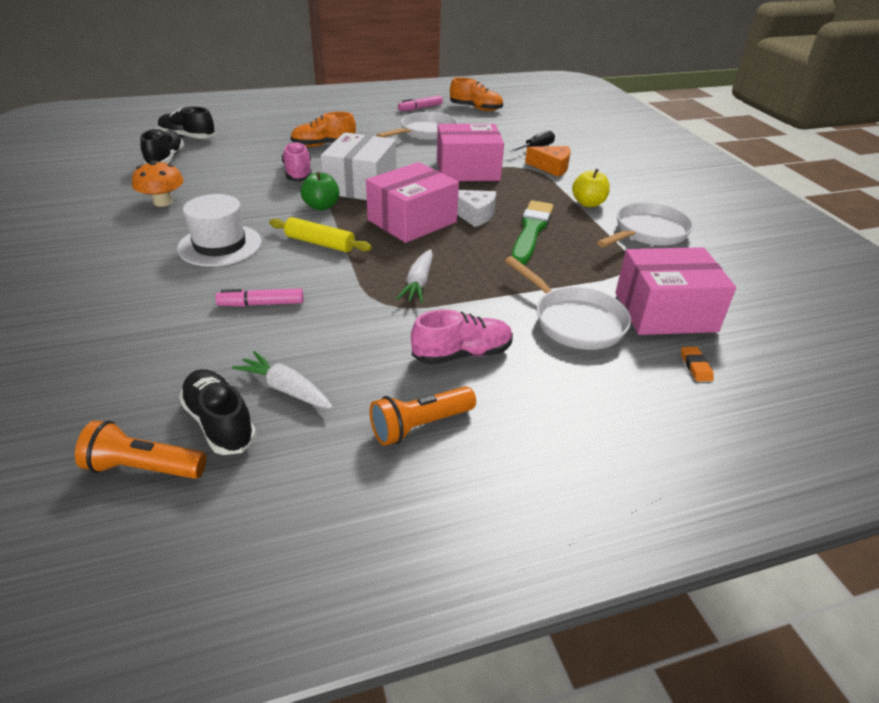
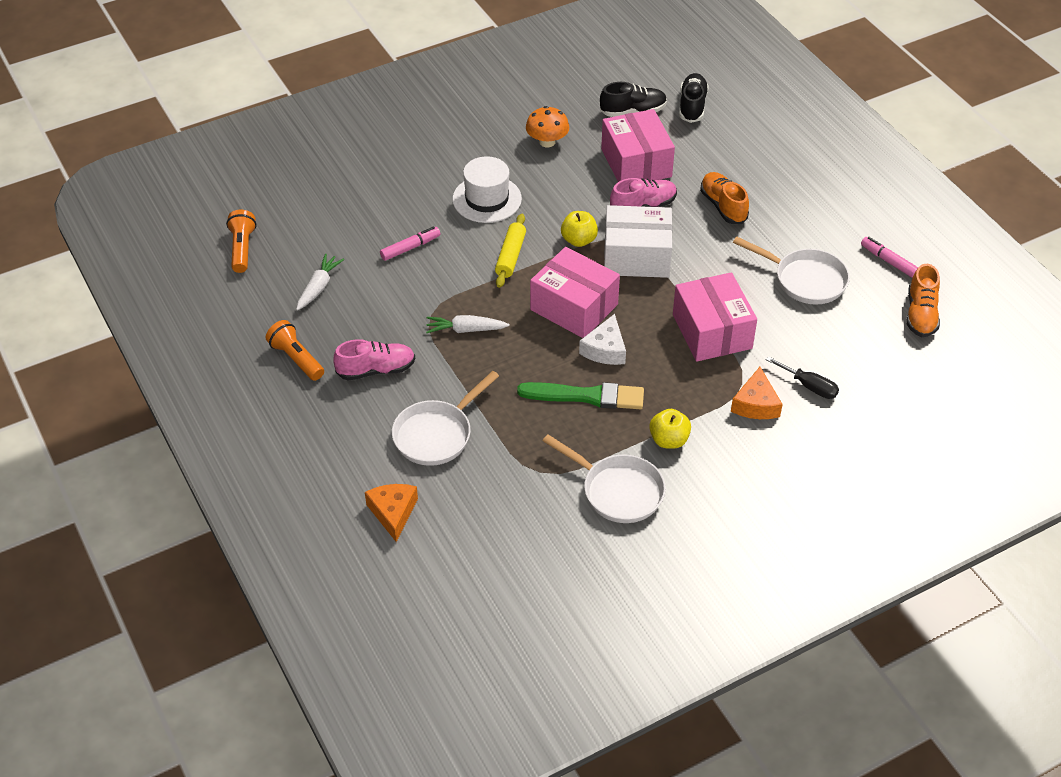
camera: 80 degrees right, 10 degrees up
(220, 423) = (282, 267): black shoe -> none
(261, 304) = (410, 248): pink marker -> pink marker turned 75 degrees clockwise
(321, 206) = (579, 240): green apple -> yellow apple
(462, 354) = (376, 370): pink shoe -> pink shoe turned 75 degrees counterclockwise
(665, 312) = (468, 497): pink box -> pink box (636, 163)
(695, 366) = (393, 513): orange eraser -> orange cheese

